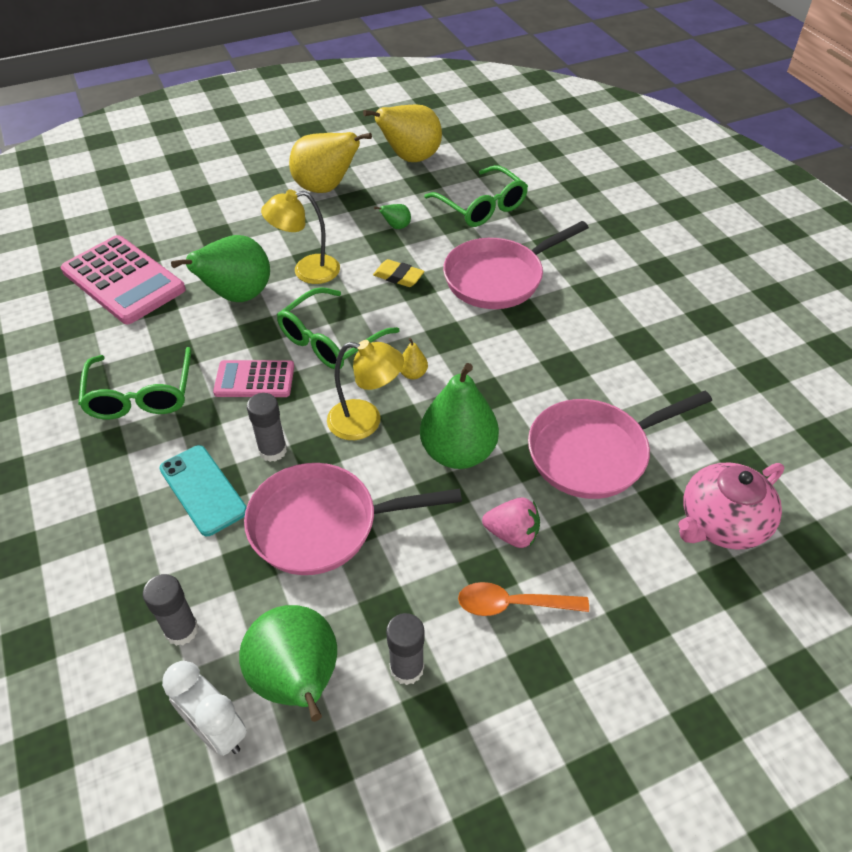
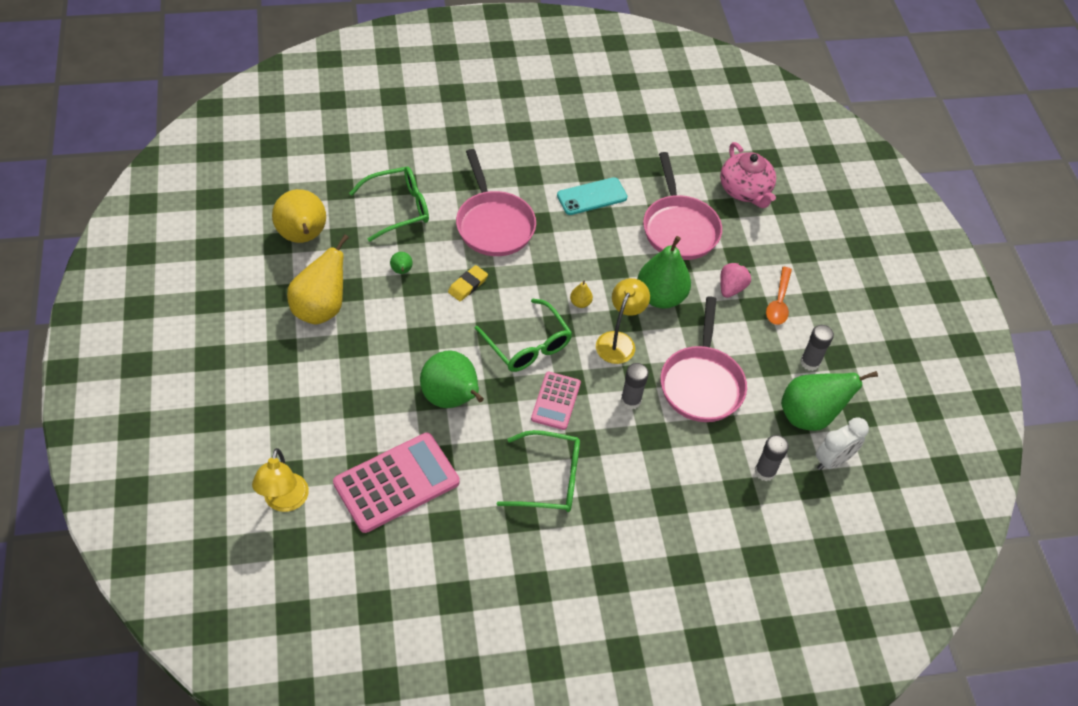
camera: 80 degrees left, 5 degrees up
(203, 490) = (656, 447): turquoise phone -> turquoise phone (592, 196)
(307, 271) = (436, 344): yellow lamp -> yellow lamp (284, 501)

